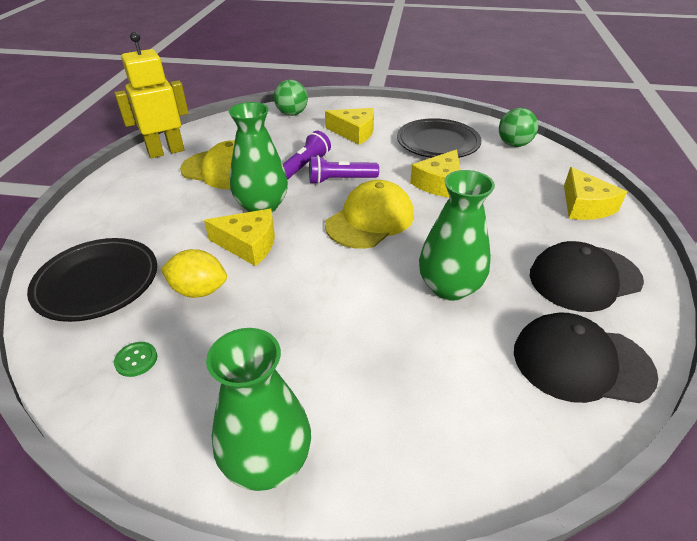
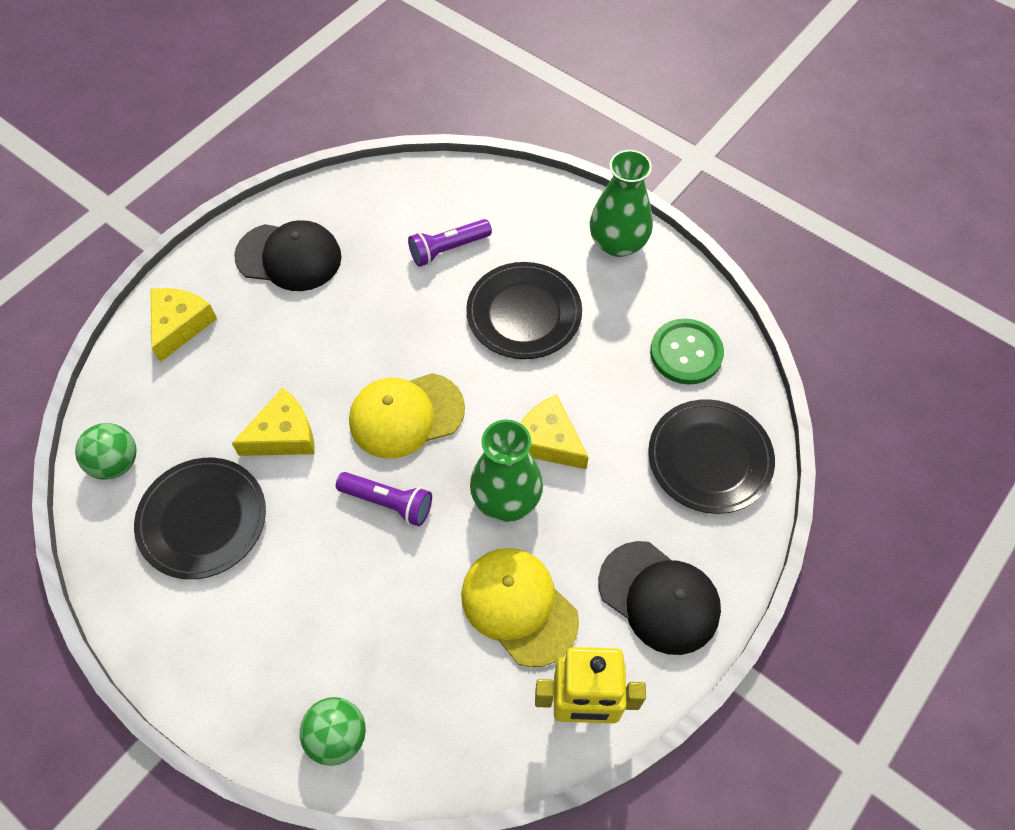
camera: 150 degrees left, 20 degrees up
(136, 360) = (686, 353): green button -> green button, size x2.12
(199, 290) = (617, 401): yellow lemon -> none
(304, 166) = (411, 559): purple flashlight -> purple flashlight (448, 249)
(331, 324) = (524, 314): none -> black plate
(354, 132) = (287, 613): yellow cheese -> none
(449, 287) = (404, 301): green vase -> none
(581, 362) = (375, 205): black cap -> black cap (659, 597)

